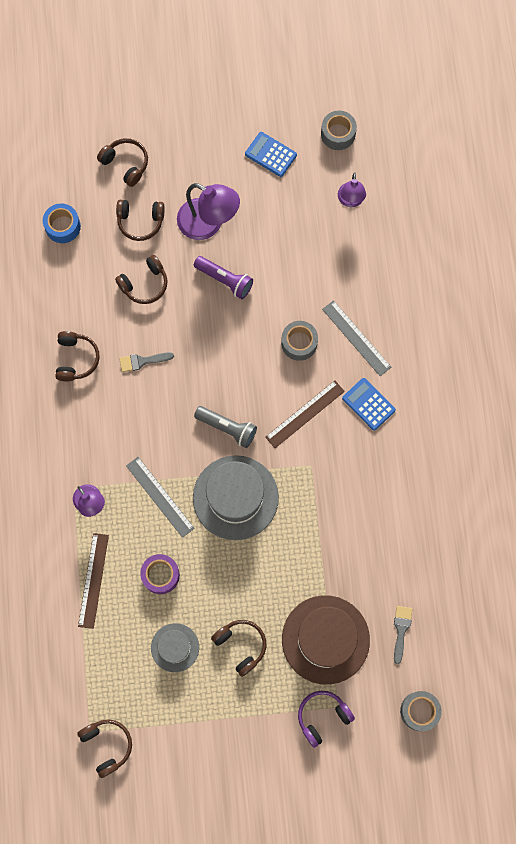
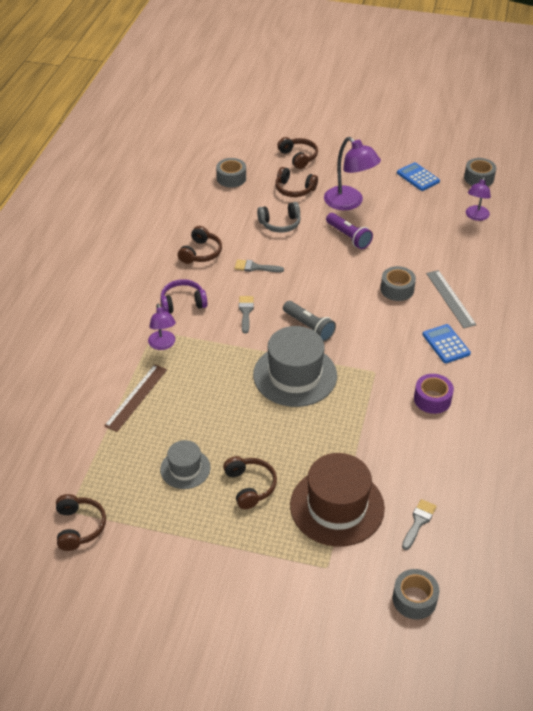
camera: 20 degrees right, 30 degrees down
(63, 226) = (231, 178): blue tape -> grey tape
(144, 284) = (280, 224): brown headphones -> grey headphones
(156, 429) = (245, 312): none -> grey brush
(160, 496) = (226, 356): grey ruler -> none
(160, 575) = (199, 411): purple tape -> purple tape (432, 399)
(305, 414) = (383, 335): brown ruler -> none
(322, 717) = (307, 571): purple headphones -> purple headphones (183, 303)

